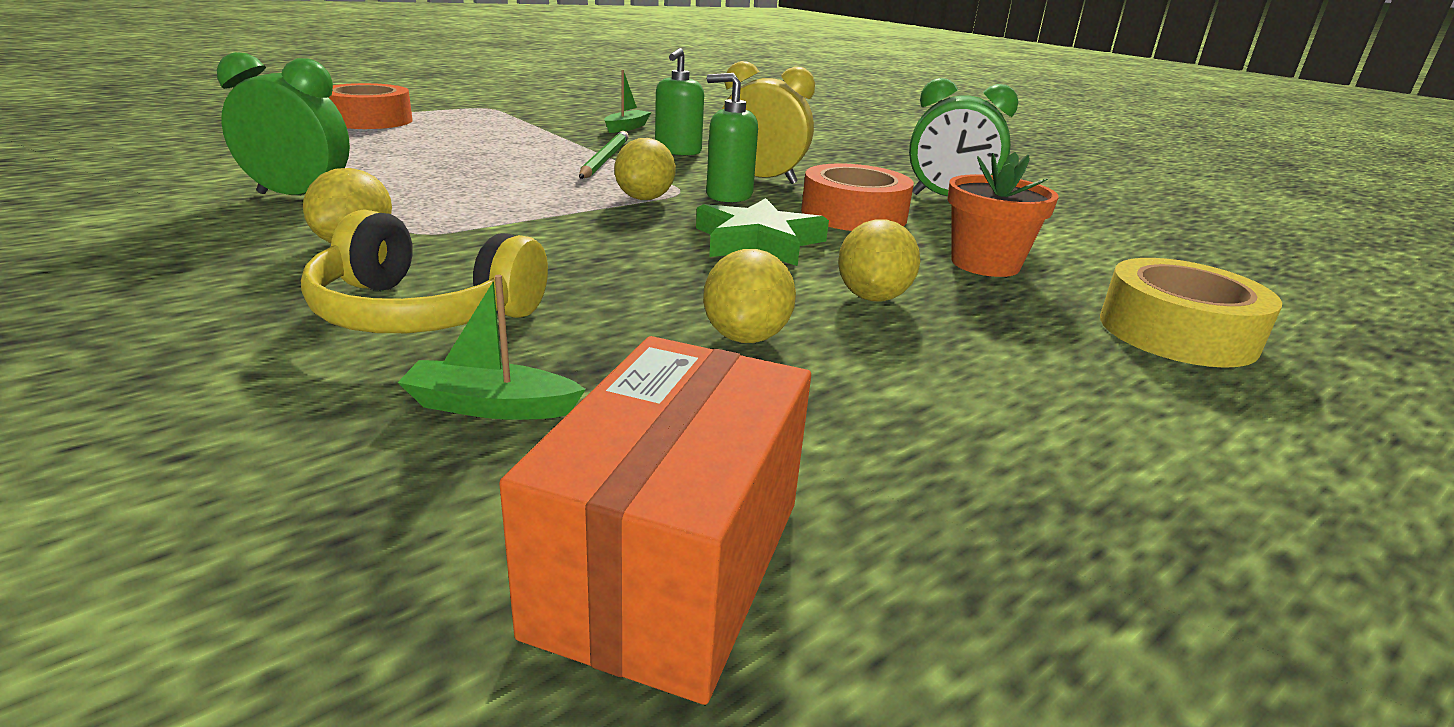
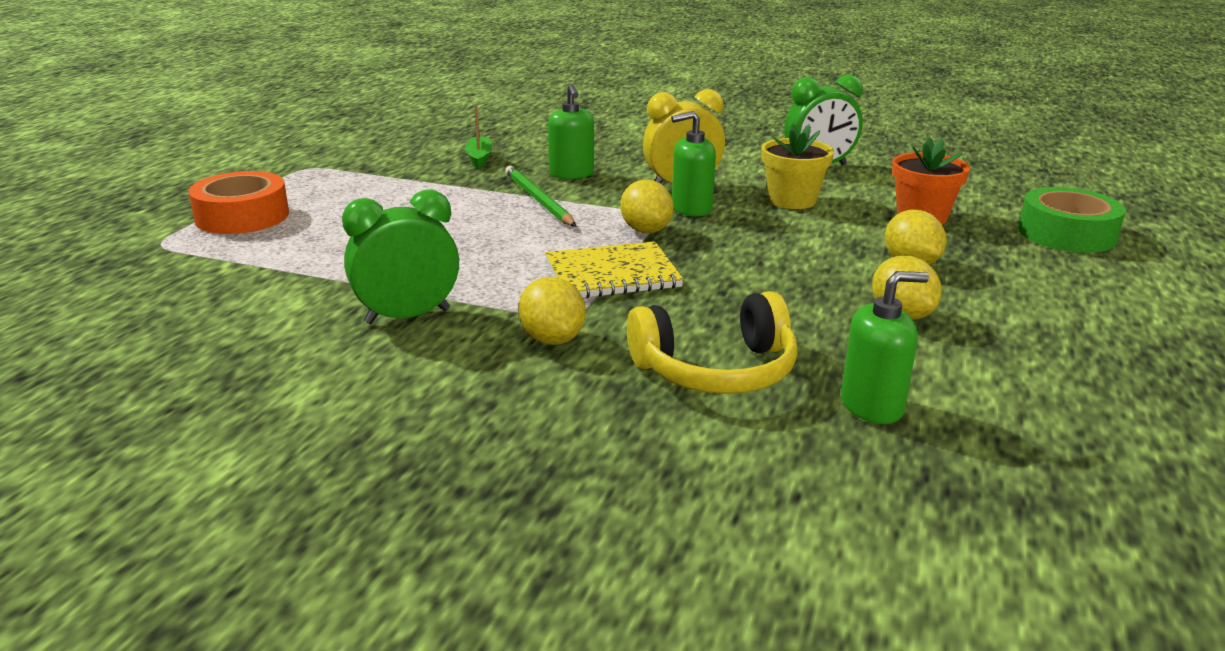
camera: 30 degrees left, 0 degrees up
(490, 406) = (872, 406): green boat -> green soap dispenser
(531, 217) = (612, 274): none -> yellow notebook
(671, 565) = (1077, 437): orange box -> none
(758, 241) = (782, 243): green star -> none
(853, 214) = (792, 200): orange tape -> yellow flower pot
(1177, 332) = (1066, 234): yellow tape -> green tape

